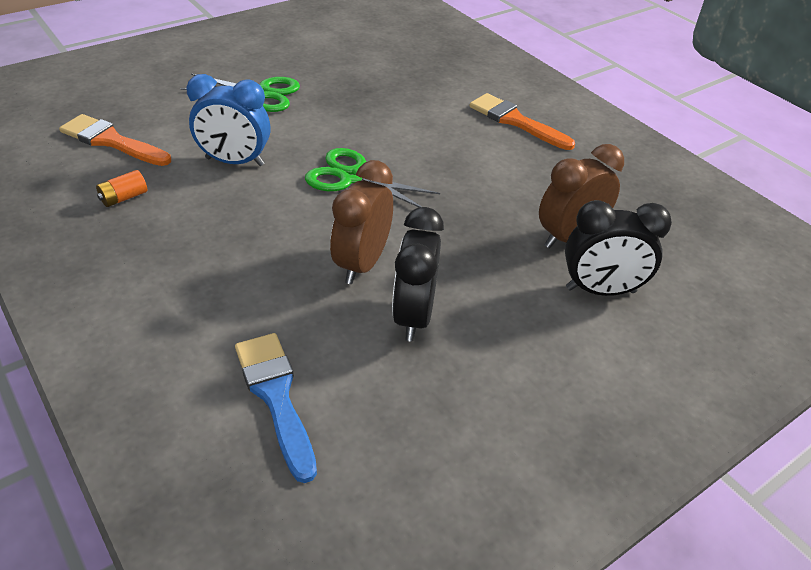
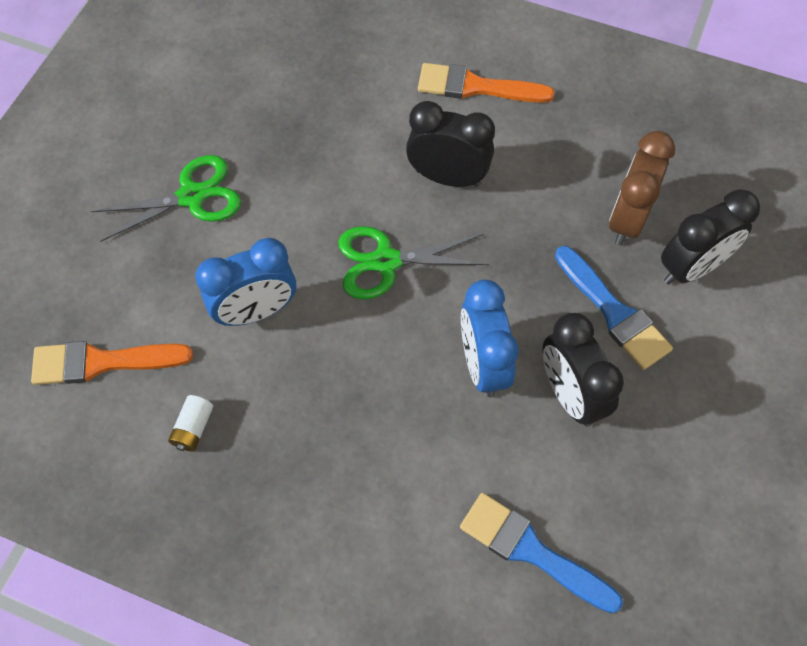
camera: 30 degrees left, 20 degrees up
(124, 198) = (193, 428): orange battery -> white battery
(362, 264) = (483, 364): brown clock -> blue clock
(445, 156) = (447, 177): none -> black clock
(503, 285) = (614, 312): none -> blue brush

